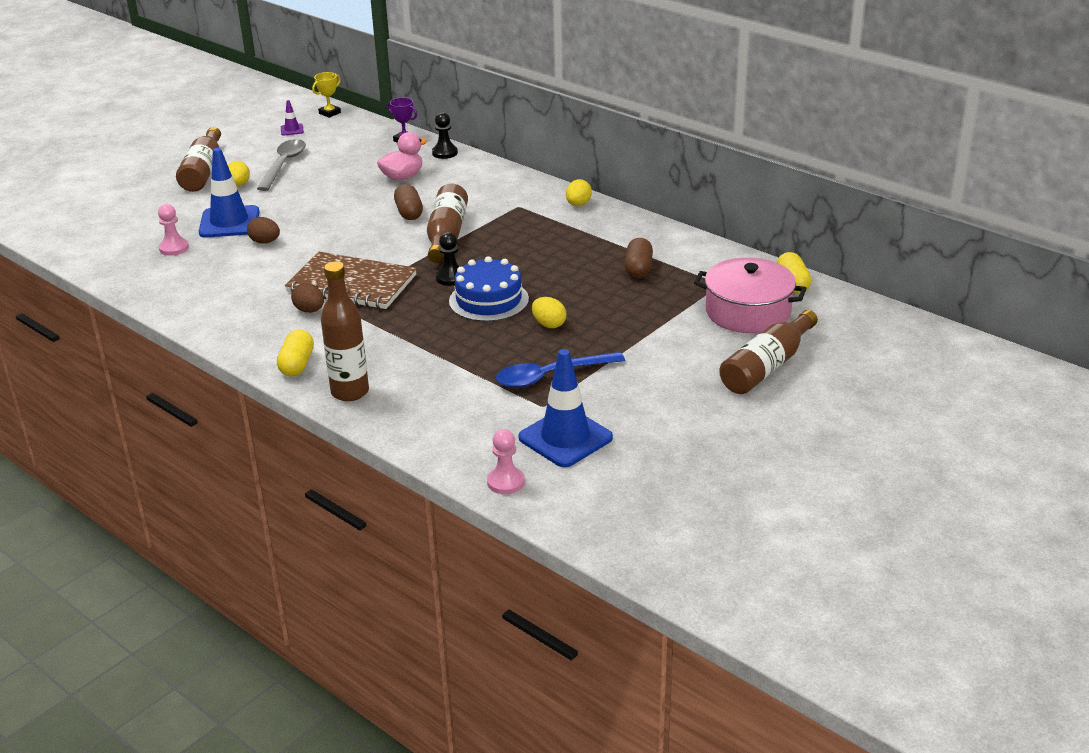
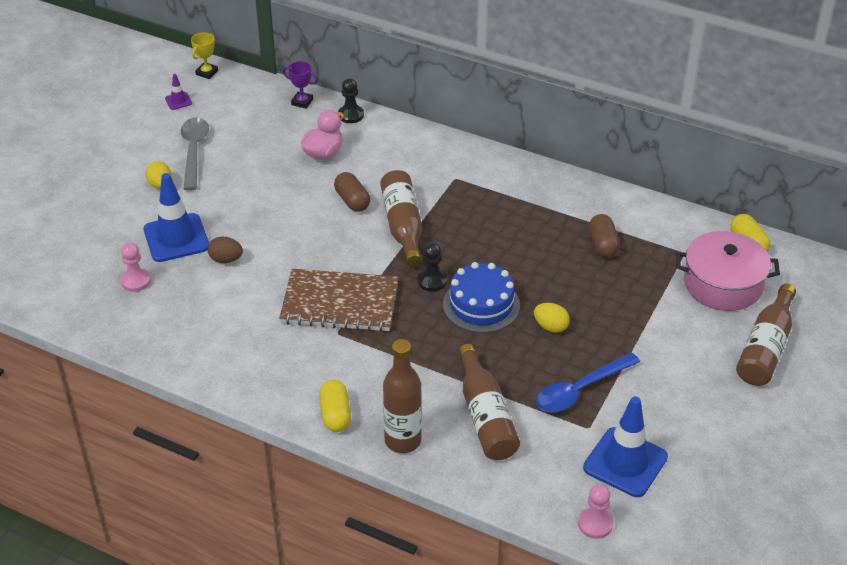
camera: 15 degrees left, 10 degrees up
(203, 171) = (114, 171): brown bottle -> brown bottle (485, 416)
(309, 310) = (314, 344): brown egg -> none
(578, 204) = (511, 168): yellow egg -> none

